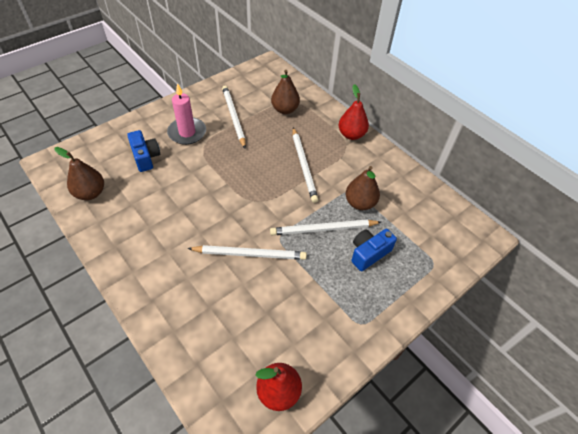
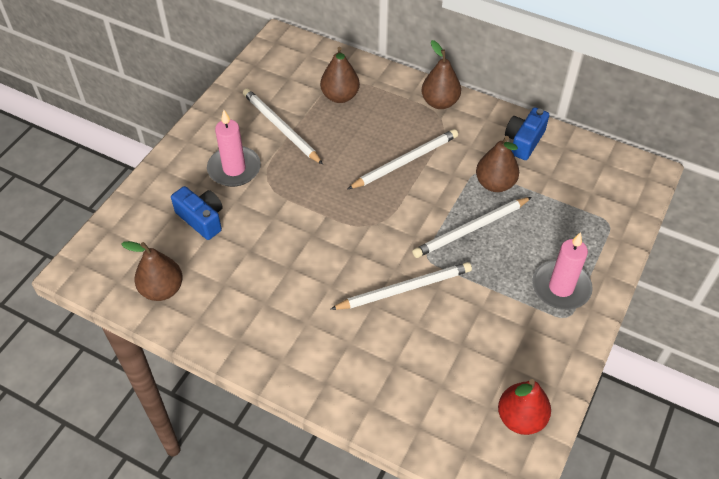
camera: 20 degrees left, 0 degrees up
(304, 166) = (405, 161): white pencil -> white pencil turned 90 degrees counterclockwise
(351, 135) = (439, 102): red pear -> brown pear
(368, 299) = (561, 287): none -> pink candle
(369, 253) = (535, 238): blue camera -> blue camera (524, 141)

